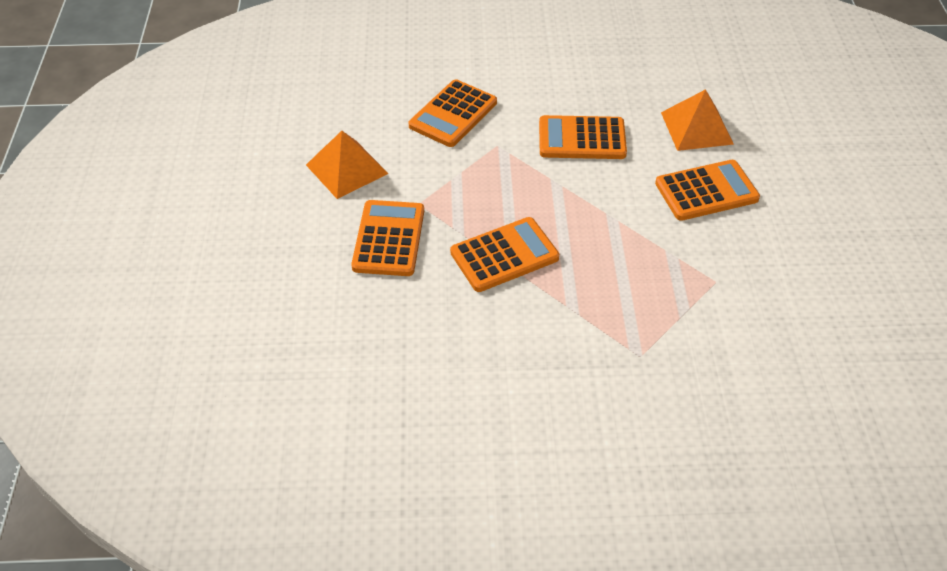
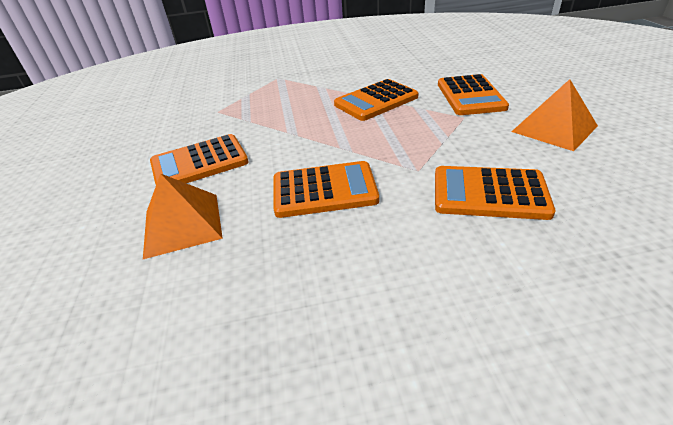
camera: 175 degrees right, 10 degrees down
(453, 114) = (489, 193): orange calculator -> orange calculator turned 105 degrees counterclockwise

